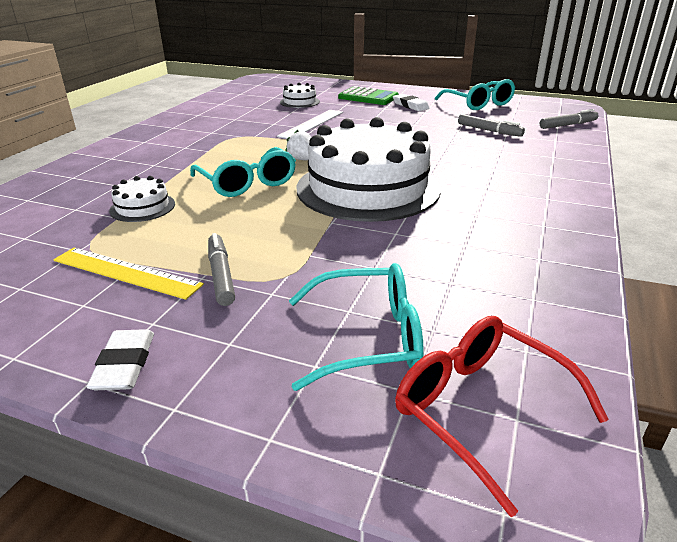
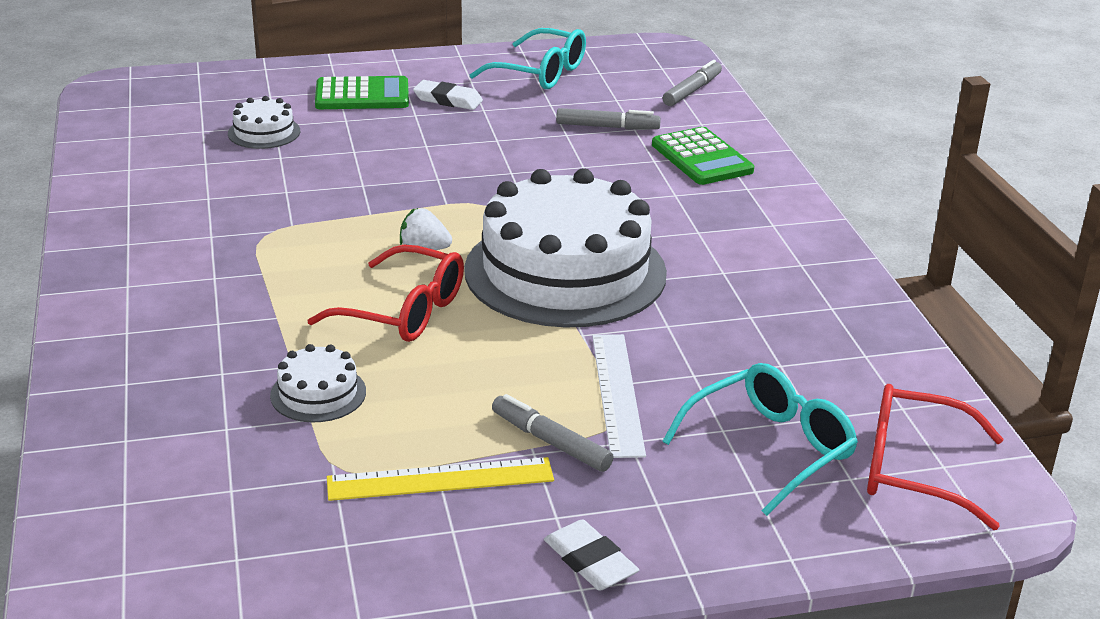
camera: 35 degrees left, 0 degrees up
(247, 183) = (403, 311): turquoise glasses -> red glasses
(311, 124) = (347, 177): white ruler -> white ruler (617, 393)
(535, 155) = (701, 158): none -> green calculator

